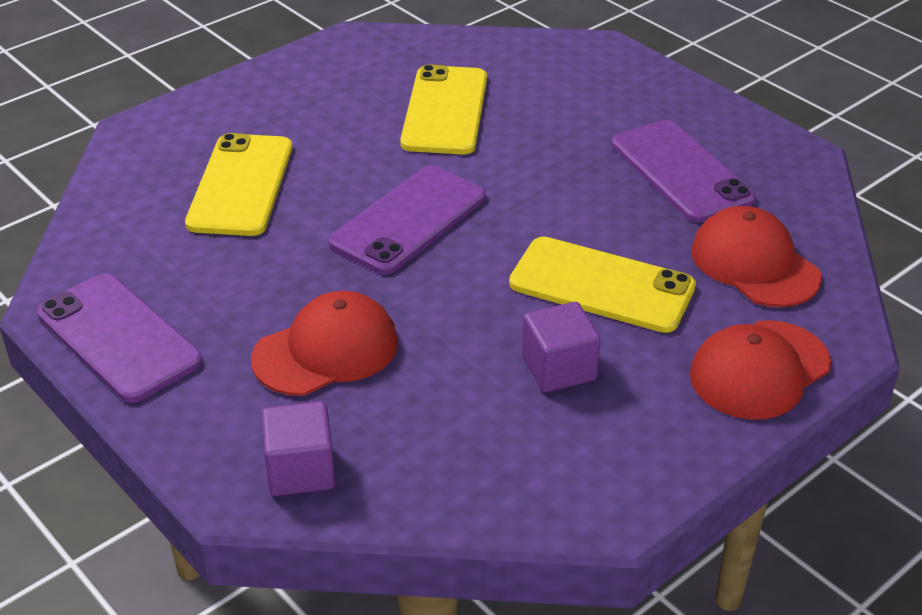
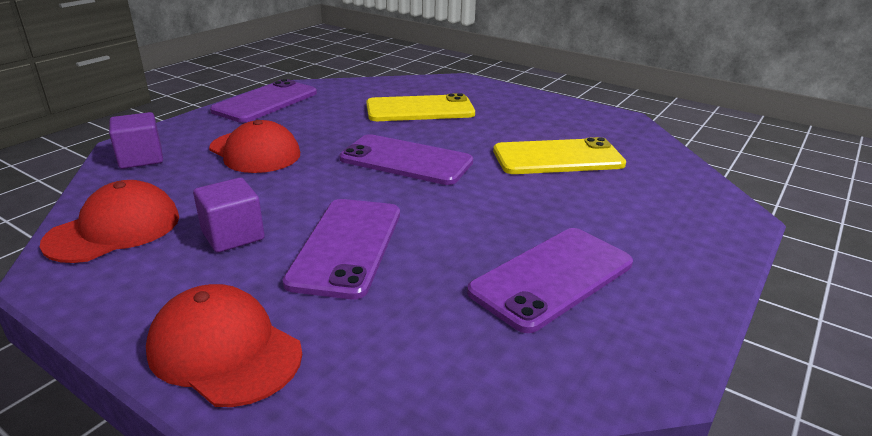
camera: 75 degrees right, 10 degrees down
(601, 285) = (346, 246): yellow phone -> purple phone
(754, 264) = (408, 338): red cap -> red cap (114, 230)

